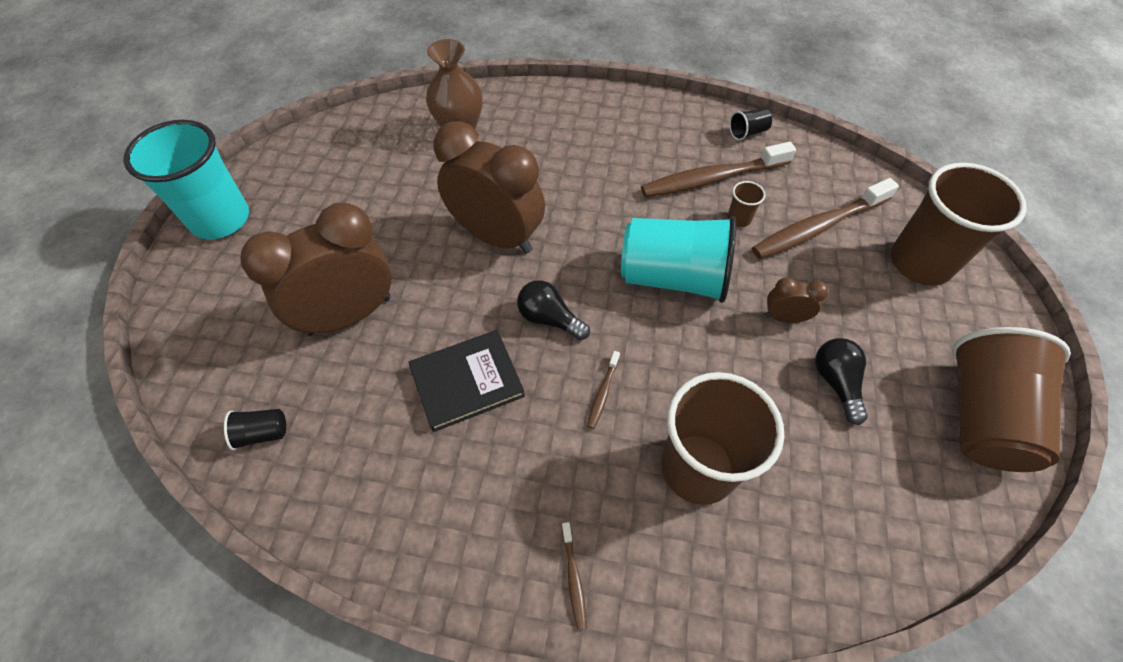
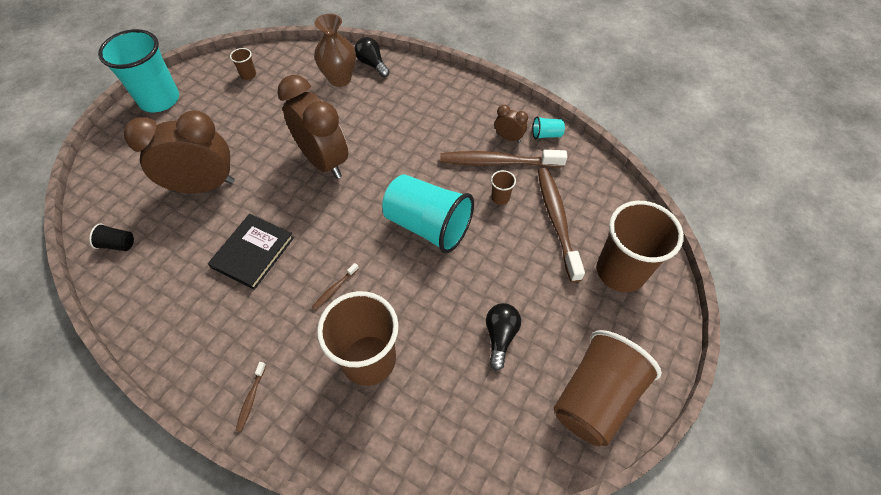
camera: 20 degrees right, 0 degrees up
(333, 155) = (248, 75): none -> brown cup
(467, 382) = (253, 252): black book -> black book turned 60 degrees counterclockwise
(549, 319) = (327, 228): black light bulb -> black light bulb (372, 64)
(747, 132) = (546, 135): black cup -> turquoise cup
(784, 317) = (490, 279): brown clock -> brown clock (508, 138)
(818, 227) = (557, 221): brown toothbrush -> brown toothbrush turned 90 degrees clockwise

